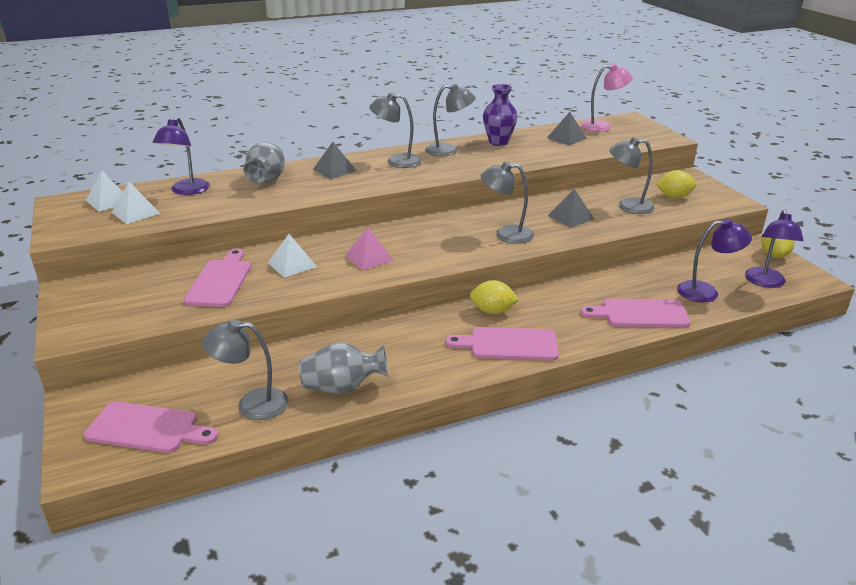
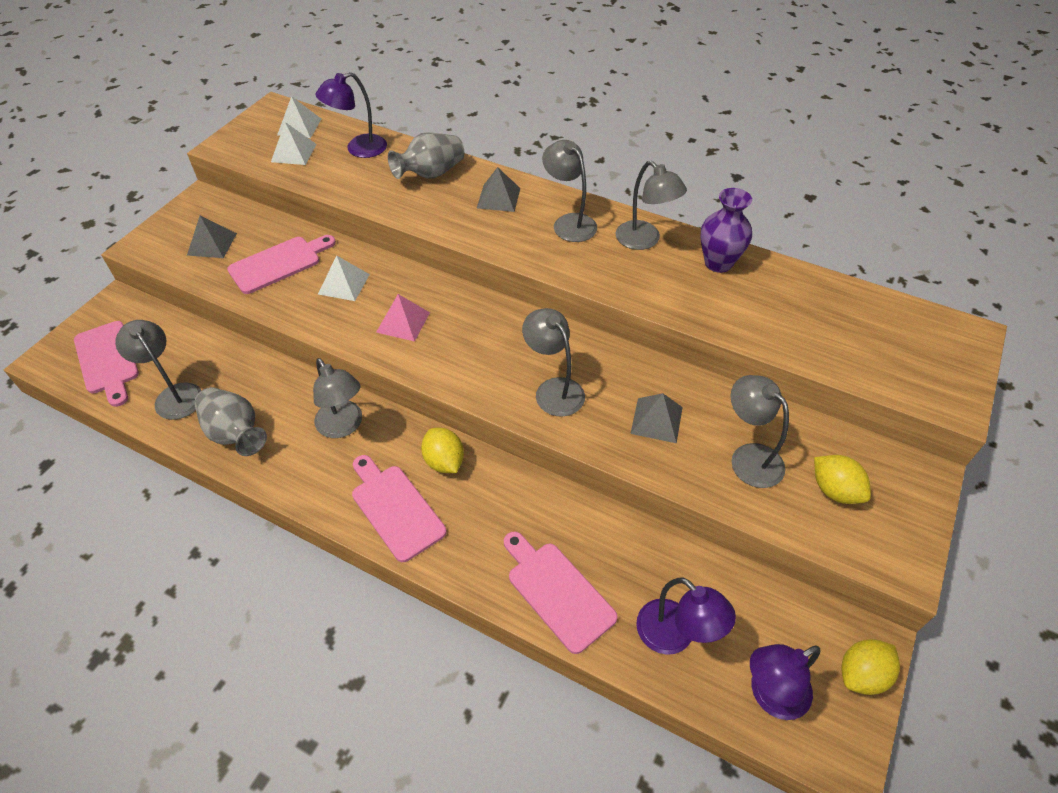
camera: 50 degrees right, 20 degrees up
(406, 337) = (343, 426): none -> grey lamp
(566, 138) = (812, 309): grey pyramid -> grey pyramid (212, 244)
(602, 126) = (898, 321): pink lamp -> none

